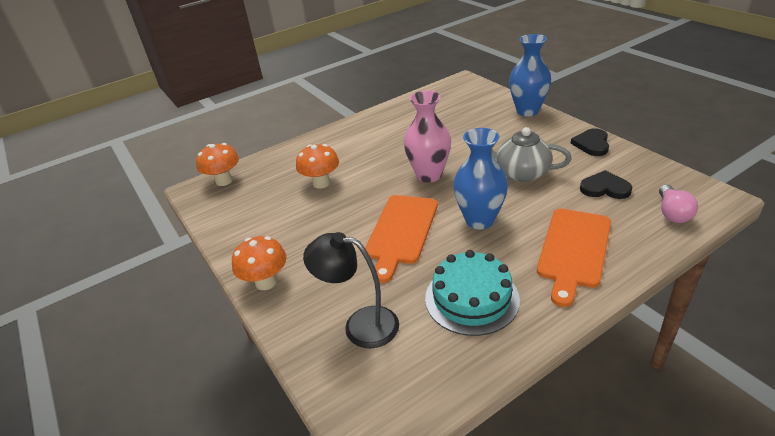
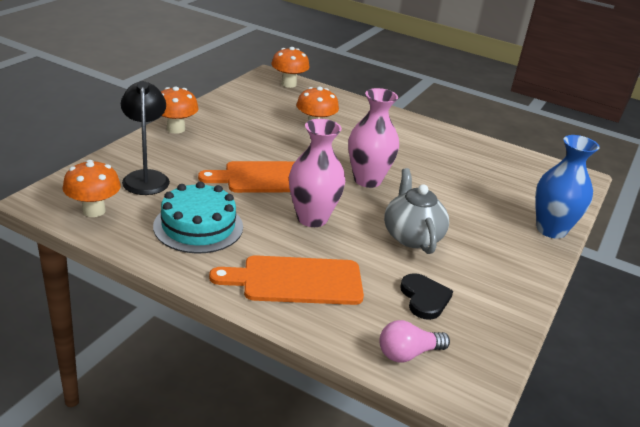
camera: 55 degrees right, 5 degrees down
(414, 383) = (94, 211): none -> orange mushroom
(479, 220) = (312, 218): blue vase -> pink vase
(592, 144) = (515, 284): black heart -> none

